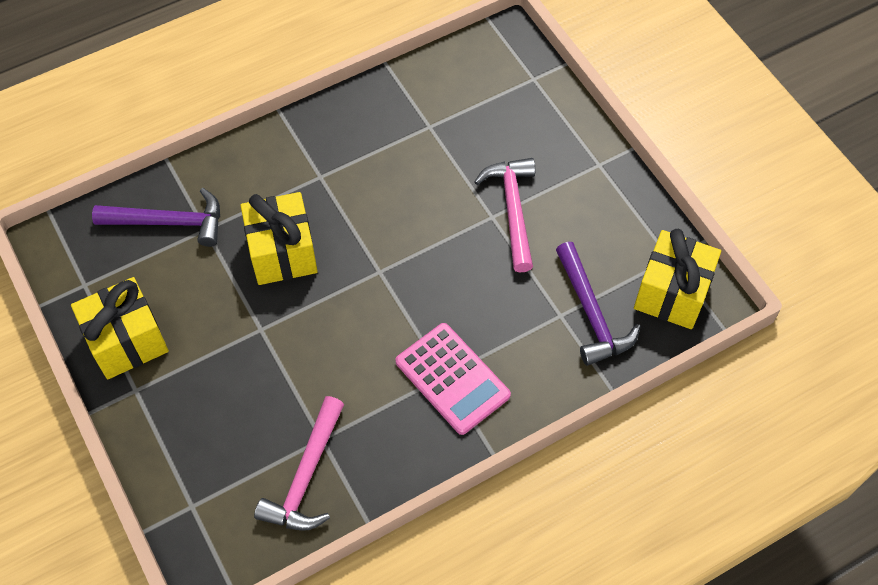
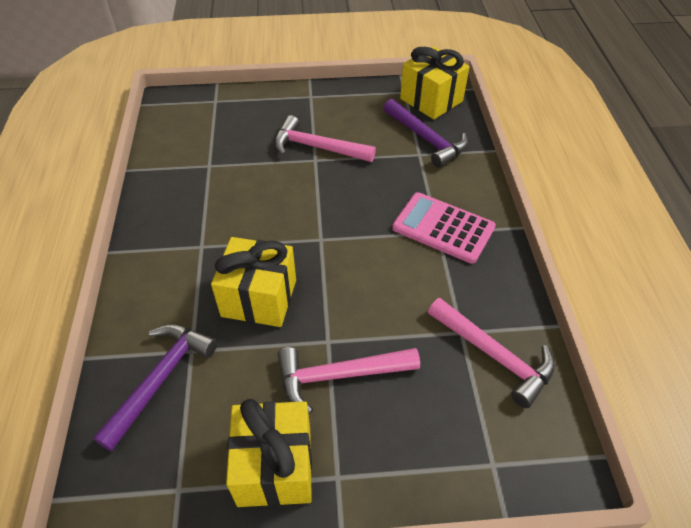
camera: 65 degrees left, 10 degrees down
(228, 353) = (338, 376): none -> pink hammer
(452, 378) = (443, 228): pink calculator -> pink calculator turned 135 degrees counterclockwise
(591, 314) = (426, 139): purple hammer -> purple hammer turned 45 degrees clockwise

